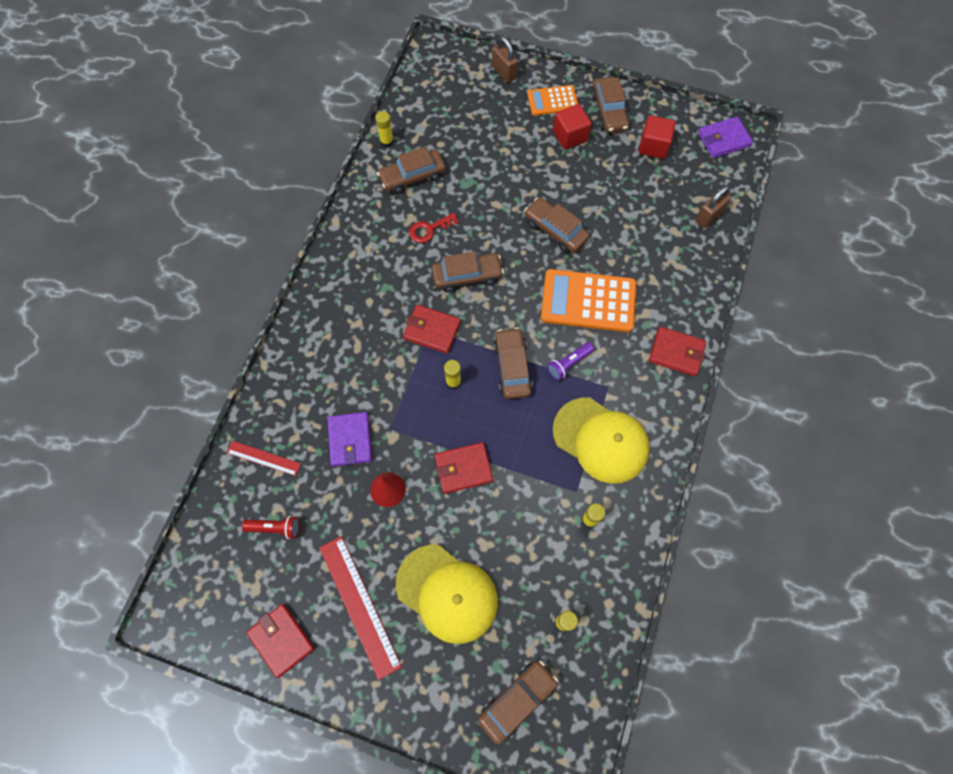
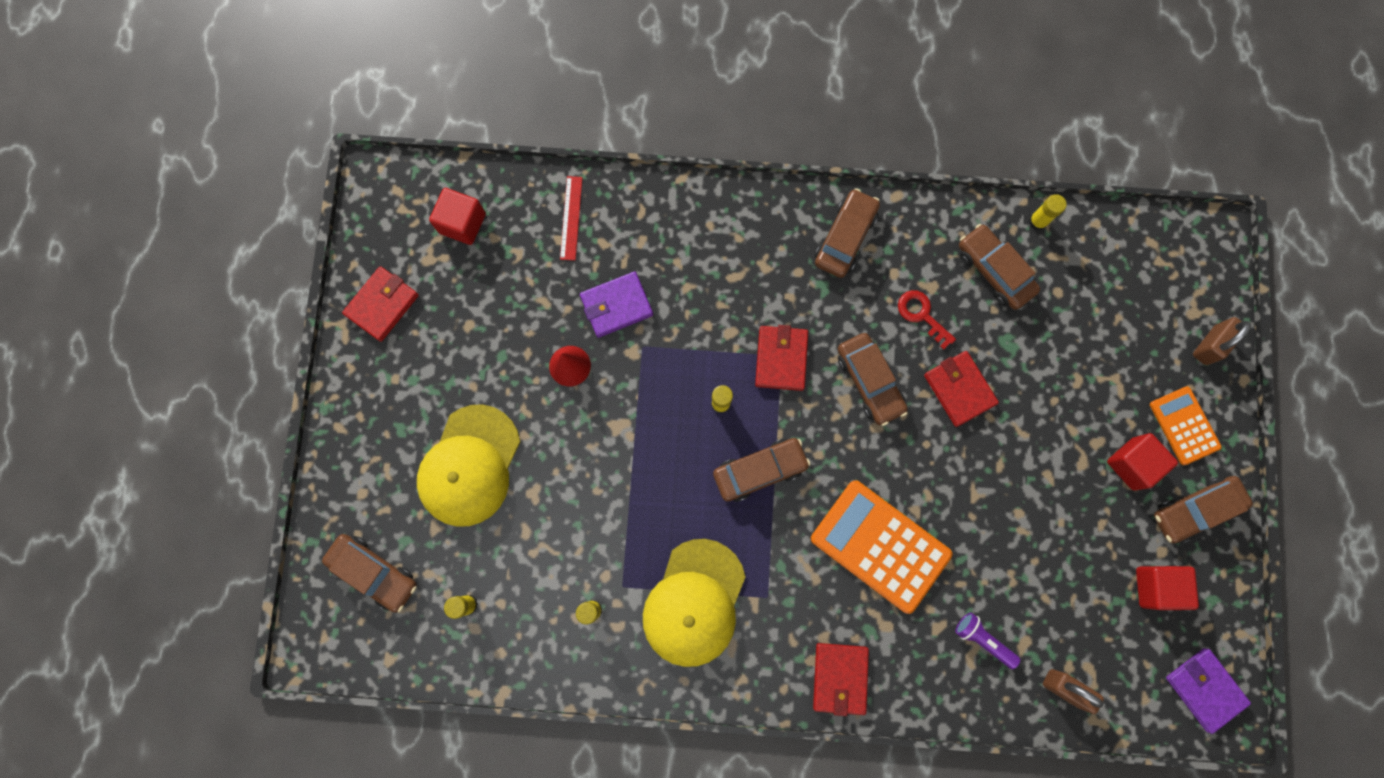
camera: 75 degrees right, 10 degrees up
(233, 550) = (462, 223): none -> red cube
(275, 528) = (497, 258): red flashlight -> none
(359, 605) = (435, 374): red ruler -> none
(463, 468) = (616, 445): red wallet -> red wallet (959, 389)
(555, 230) = (973, 478): brown car -> brown car (845, 238)
(569, 364) = (784, 540): purple flashlight -> purple flashlight (982, 640)
(588, 301) = (880, 546): orange calculator -> orange calculator turned 45 degrees counterclockwise

